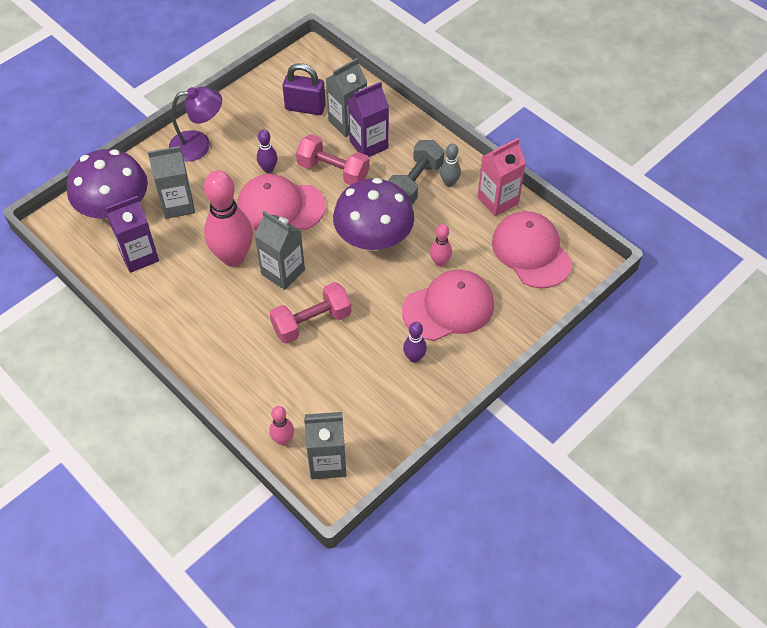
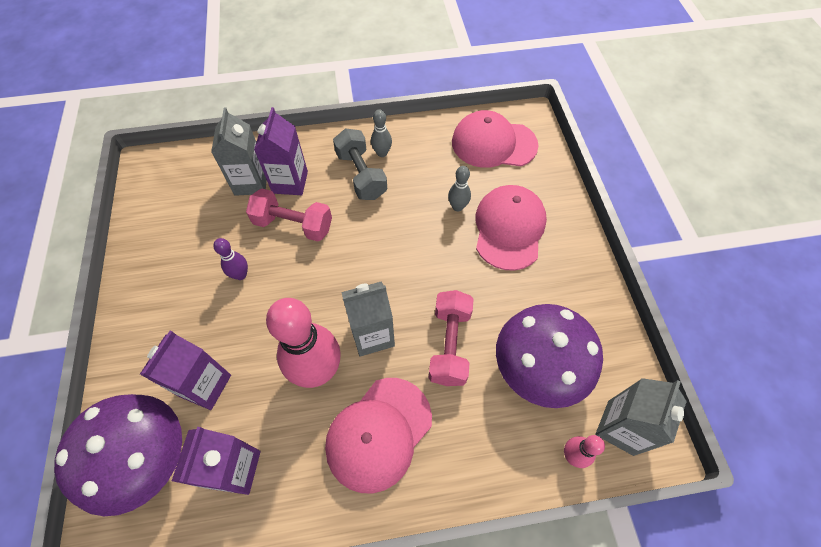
camera: 55 degrees left, 5 degrees up
(178, 205) = (205, 385): grey carton -> purple carton
(199, 145) = (150, 319): purple lamp -> none
(280, 206) = (294, 291): pink cap -> pink cap (379, 433)
(305, 108) = (201, 204): purple padlock -> none
(333, 171) = (293, 225): pink dumbbell -> pink dumbbell turned 45 degrees clockwise
(373, 238) = (394, 239): purple mushroom -> purple mushroom (537, 368)
(414, 357) = (544, 284): purple bowling pin -> none
(440, 262) = (457, 207): pink bowling pin -> grey bowling pin
(498, 200) = (427, 134): pink carton -> none

